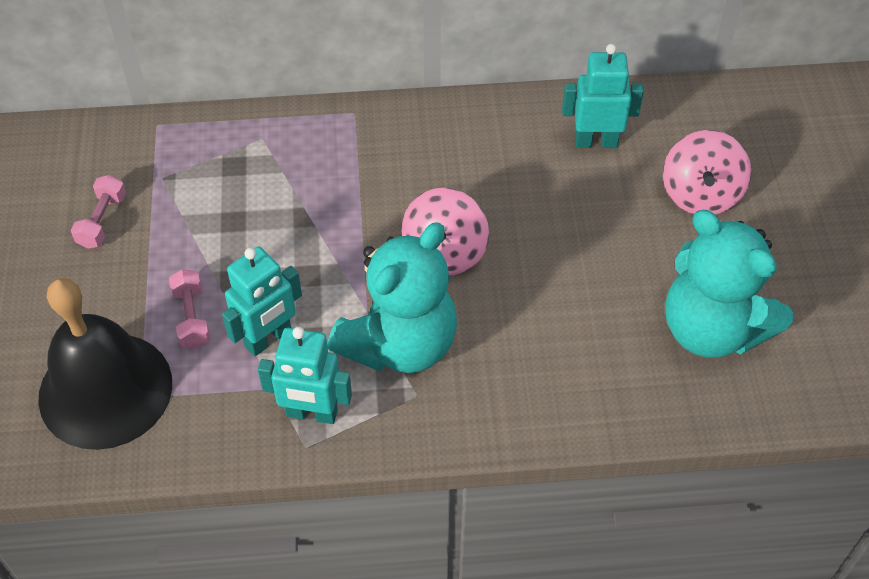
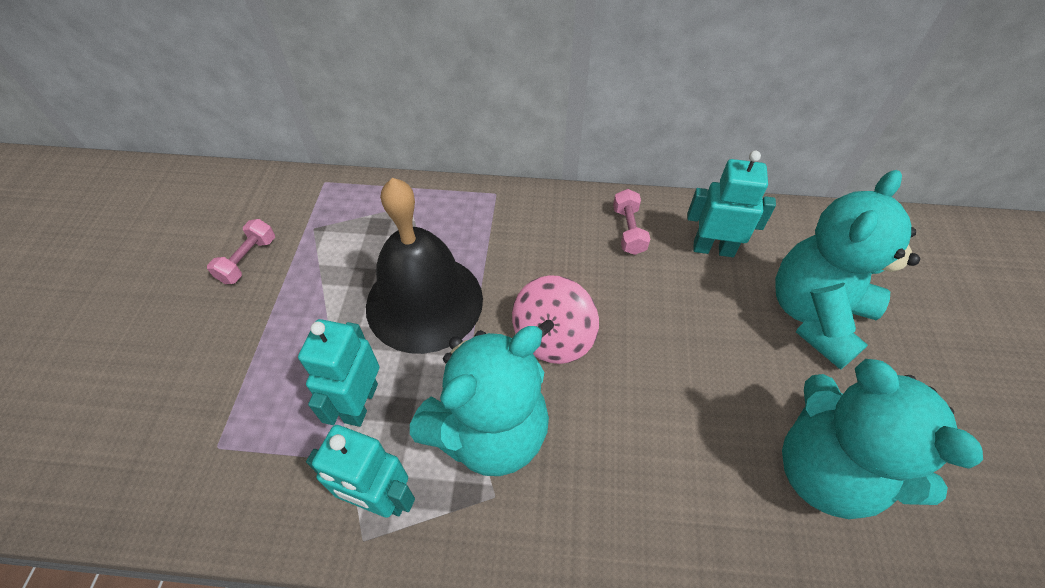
camera: 10 degrees right, 0 degrees up
(105, 390) = (186, 433): black bell -> black bell (424, 302)
(192, 317) = (295, 368): pink dumbbell -> pink dumbbell (628, 230)
(268, 338) = (360, 403): turquoise robot -> turquoise robot turned 135 degrees clockwise
(700, 194) = (815, 315): pink spinning top -> turquoise teddy bear

